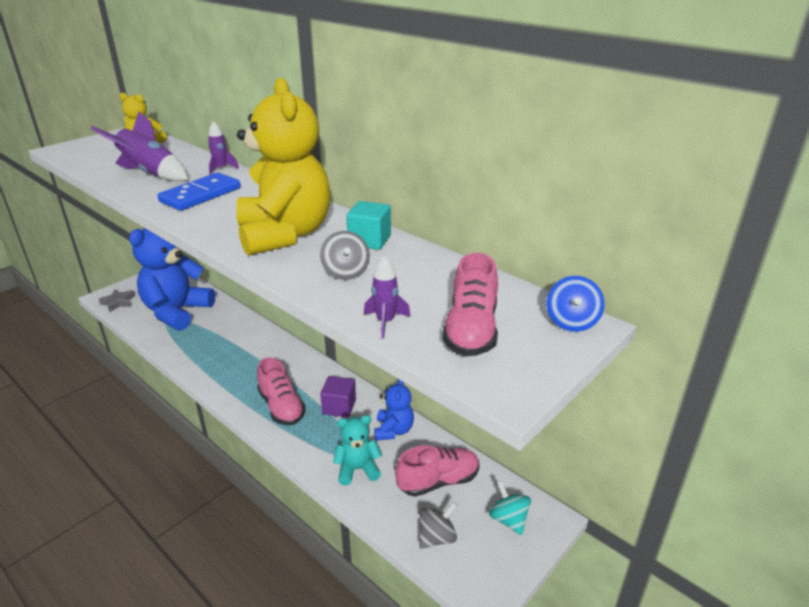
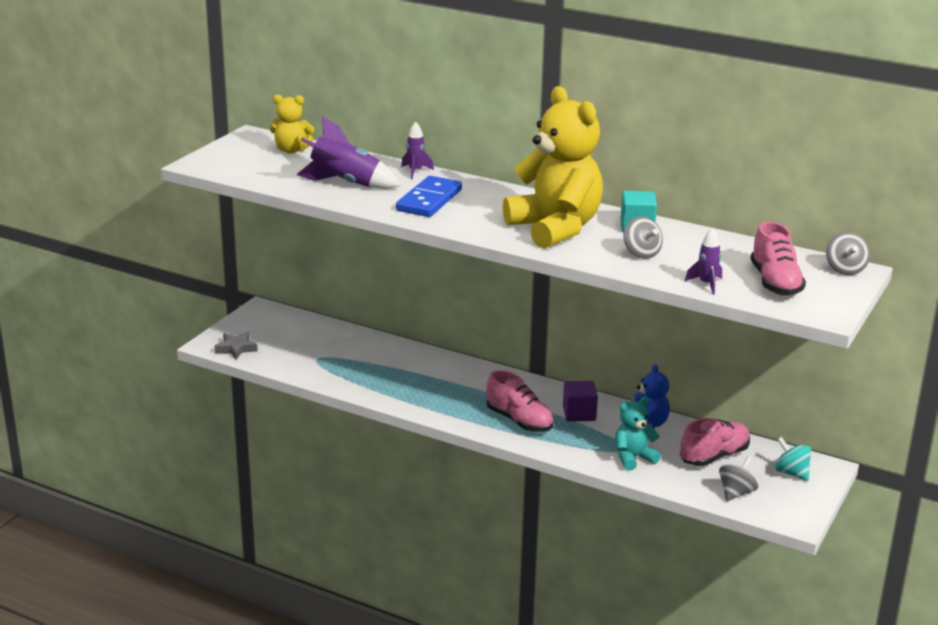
camera: 15 degrees left, 5 degrees down
(177, 312) = (320, 350): blue teddy bear -> none
(571, 322) = (845, 269): blue spinning top -> grey spinning top

